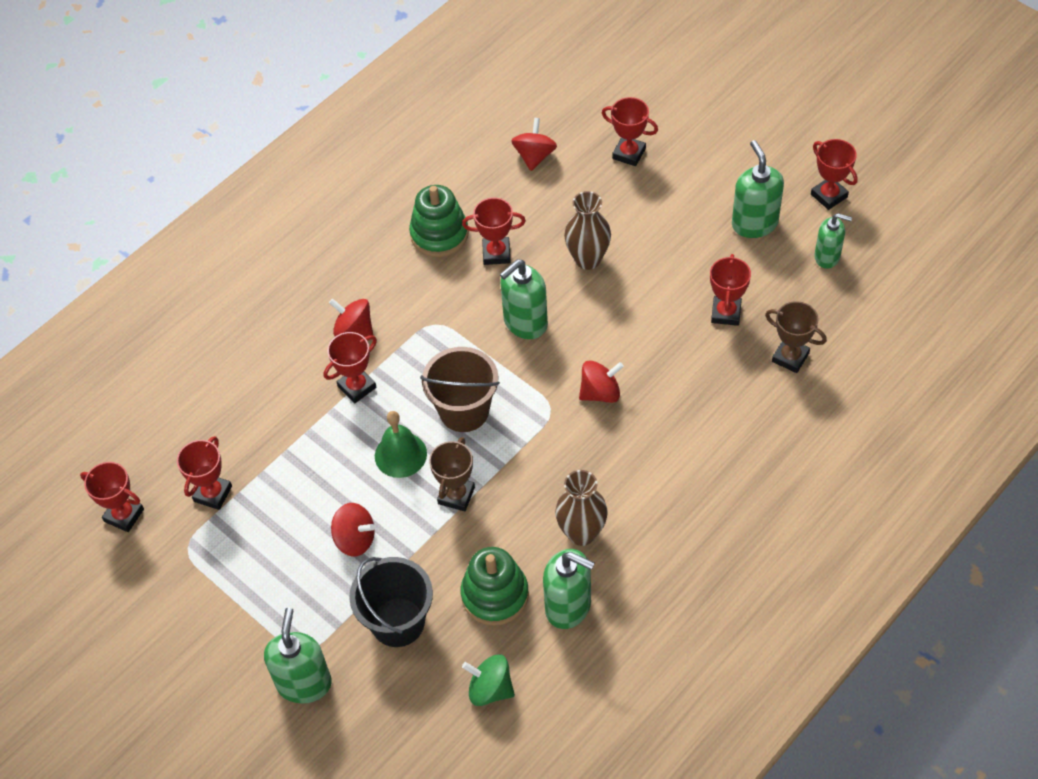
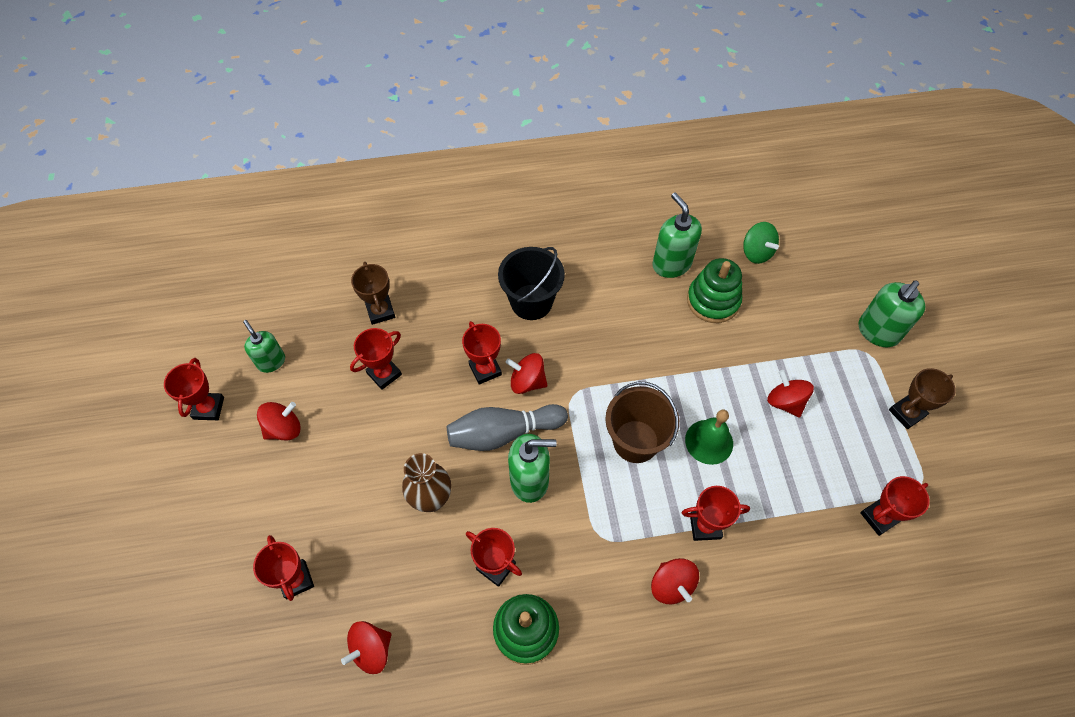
camera: 145 degrees left, 5 degrees up
(124, 515) = (965, 552): red trophy -> red trophy (485, 370)
(398, 622) = (790, 327): black bucket -> black bucket (531, 302)
(456, 495) = (690, 382): brown trophy -> brown trophy (906, 413)
(579, 340) = (503, 433): none -> grey bowling pin
(581, 533) = (625, 299): brown vase -> none
(754, 223) = (284, 428): green soap dispenser -> red spinning top

